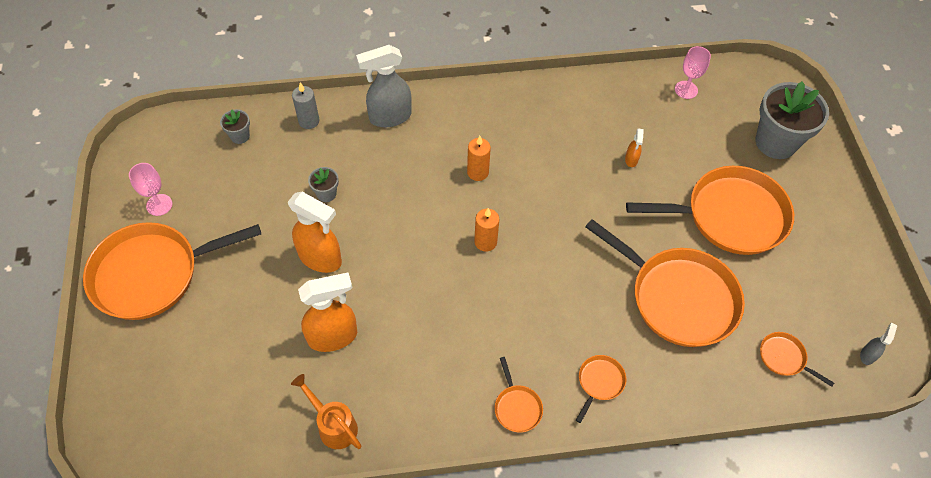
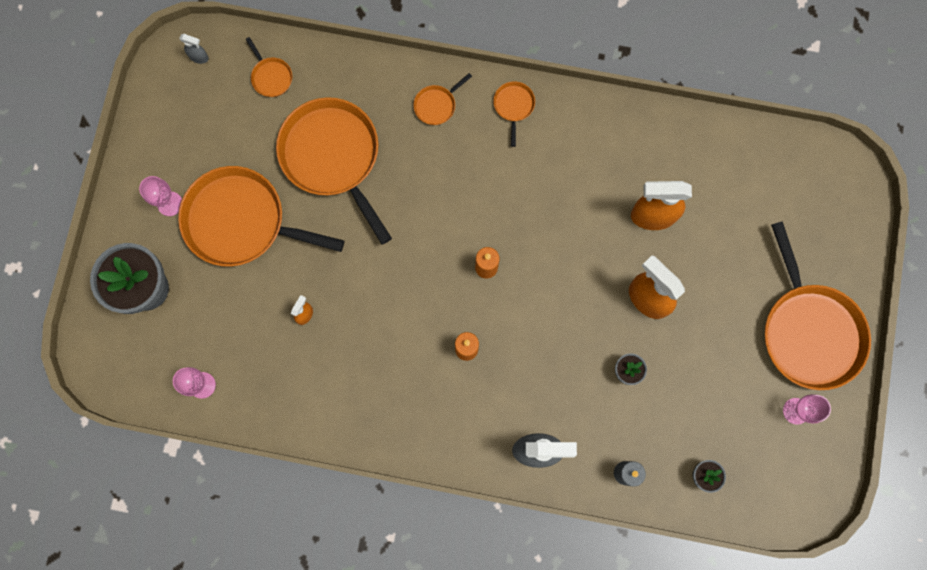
camera: 160 degrees left, 20 degrees up
(151, 274) = (809, 332): orange pan -> orange pan turned 75 degrees clockwise
(333, 425) = (669, 138): orange watering can -> none
(802, 212) = (170, 203): none -> pink goblet
(867, 355) = (199, 57): grey spray bottle -> grey spray bottle turned 120 degrees counterclockwise

